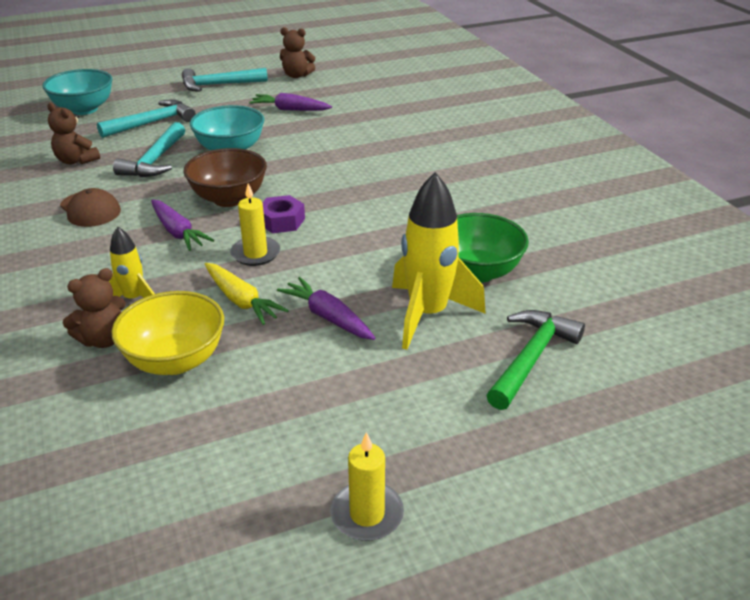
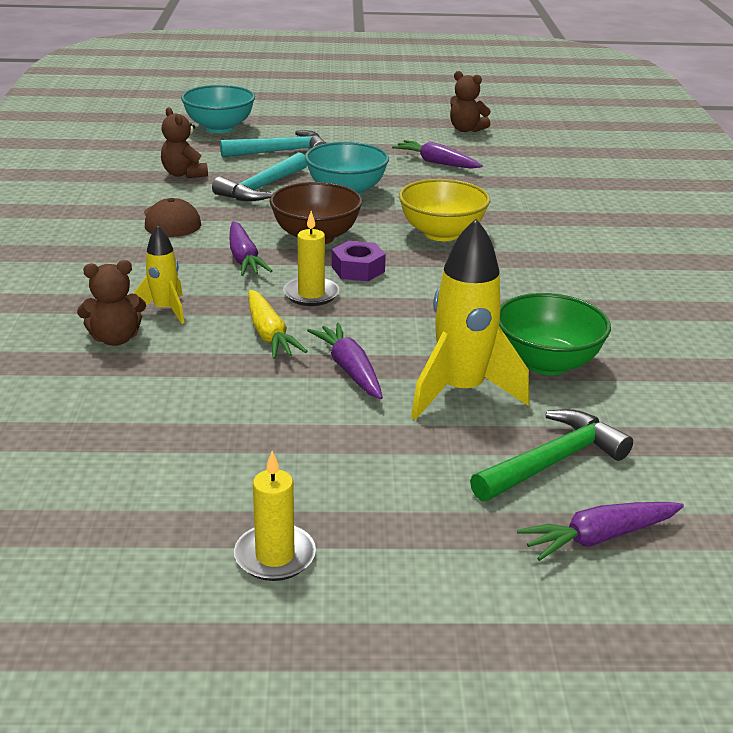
camera: 20 degrees right, 5 degrees down
(175, 360) = (172, 373): yellow bowl -> yellow bowl (441, 233)
(219, 85) = (373, 126): turquoise hammer -> none
(602, 415) = (599, 538): none -> purple carrot

